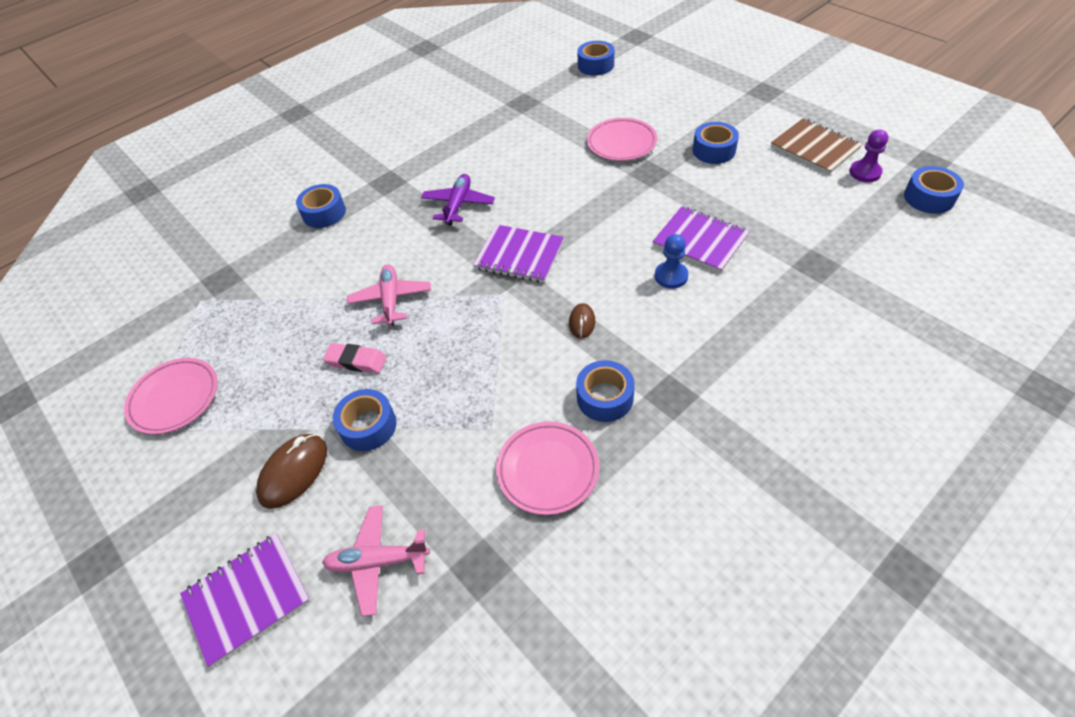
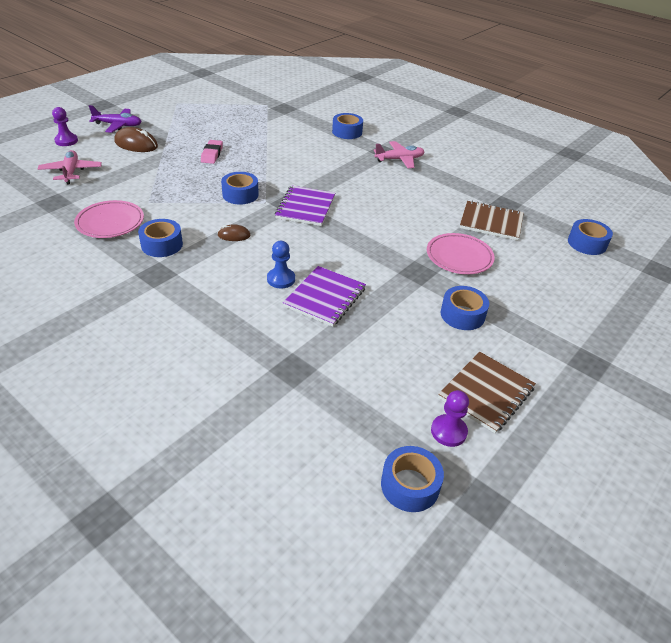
camera: 75 degrees right, 10 degrees down
(175, 398) = (195, 108): pink plate -> none
(247, 598) = (66, 141): purple notebook -> purple pawn
(368, 426) = (161, 162): blue tape -> blue tape (240, 194)
(391, 300) = (263, 161): pink plane -> pink plane (399, 159)
(458, 205) = (361, 180): purple plane -> purple plane (118, 125)
(558, 116) = (491, 222): none -> brown notebook

